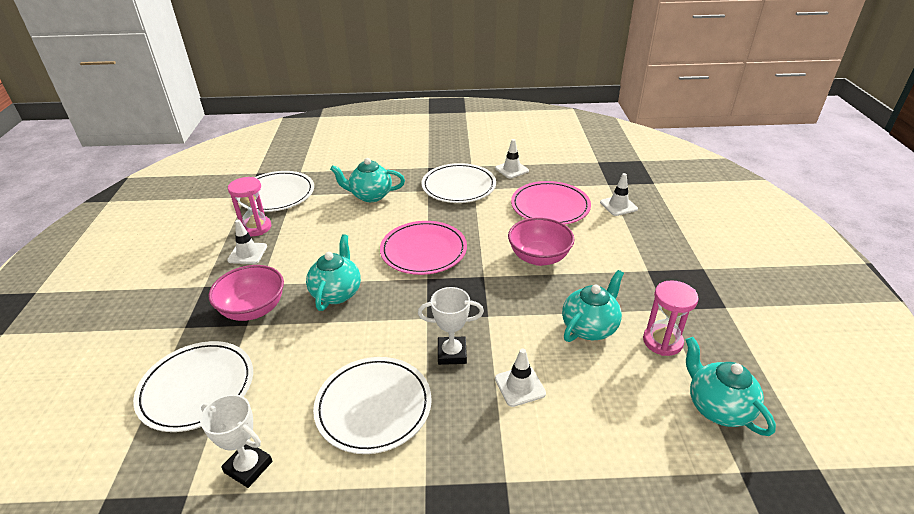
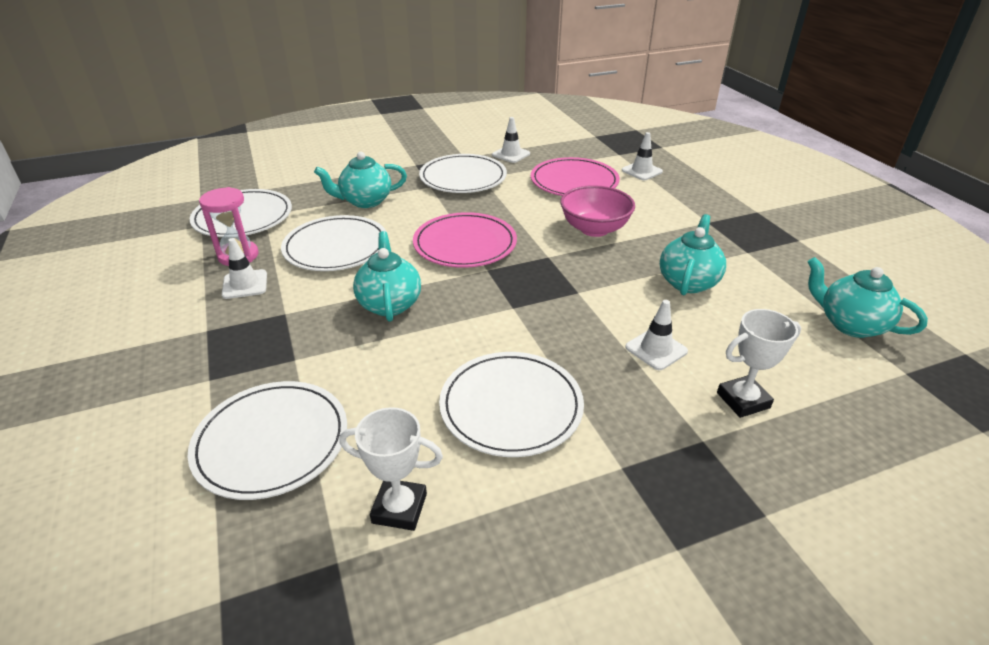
camera: 20 degrees left, 0 degrees up
(253, 309) = (293, 341): pink bowl -> none
(326, 234) = (336, 247): none -> white plate
(452, 353) = (564, 335): white trophy -> white trophy (743, 400)
(662, 341) = (764, 280): pink hourglass -> none

